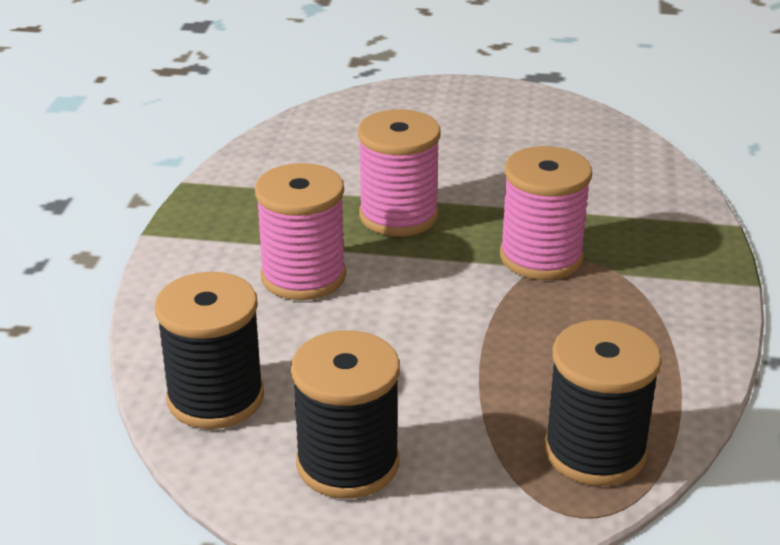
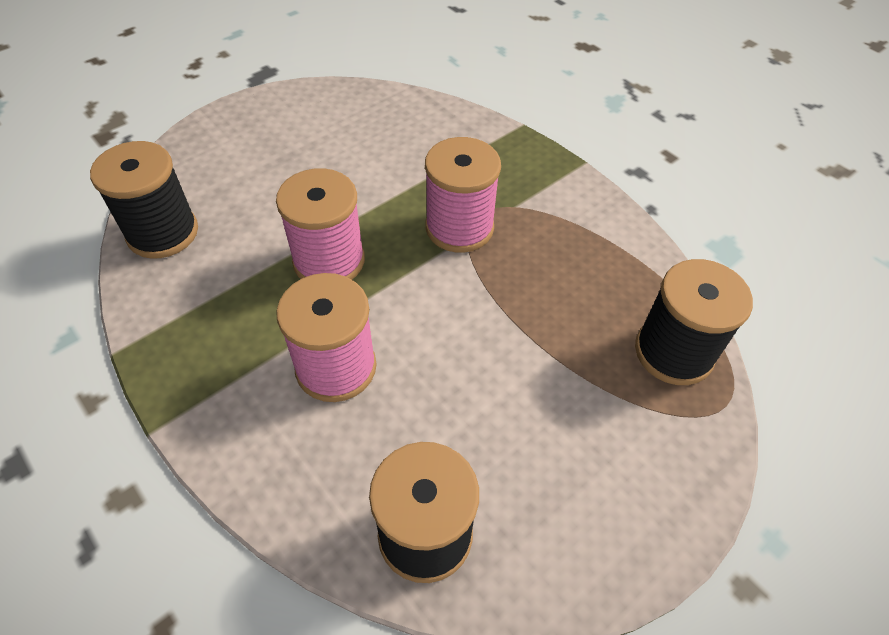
camera: 50 degrees left, 20 degrees up
(347, 463) = (576, 499): black spool -> black spool (163, 233)

